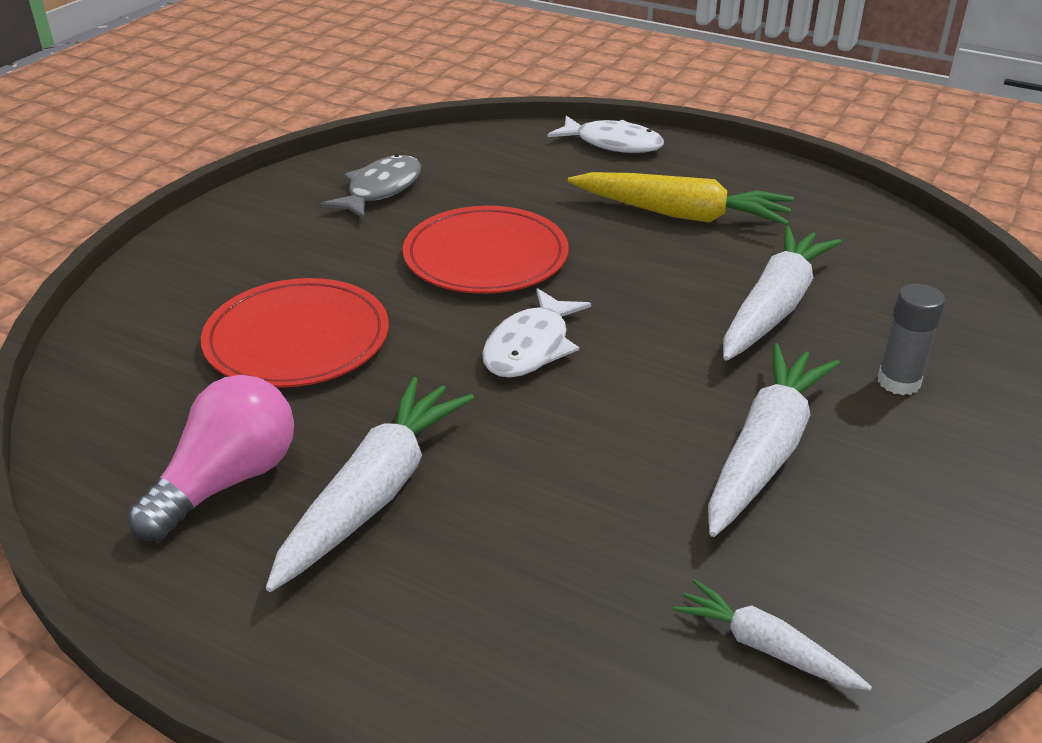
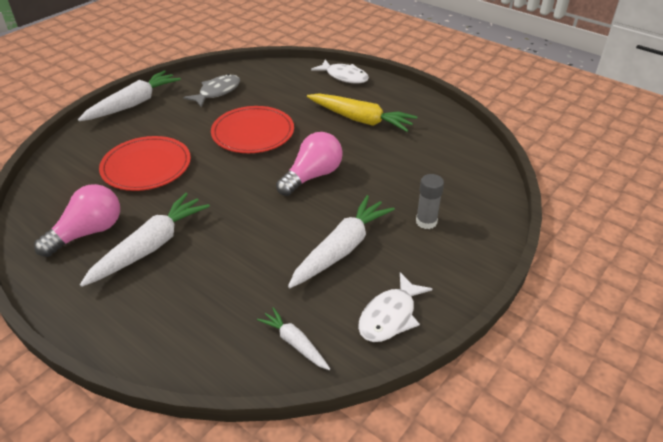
camera: 10 degrees right, 5 degrees up
(531, 347) = (253, 183): white fish -> white fish (390, 316)
(640, 323) = (312, 176): none -> pink light bulb
(774, 307) = (383, 175): white carrot -> white carrot (133, 104)

